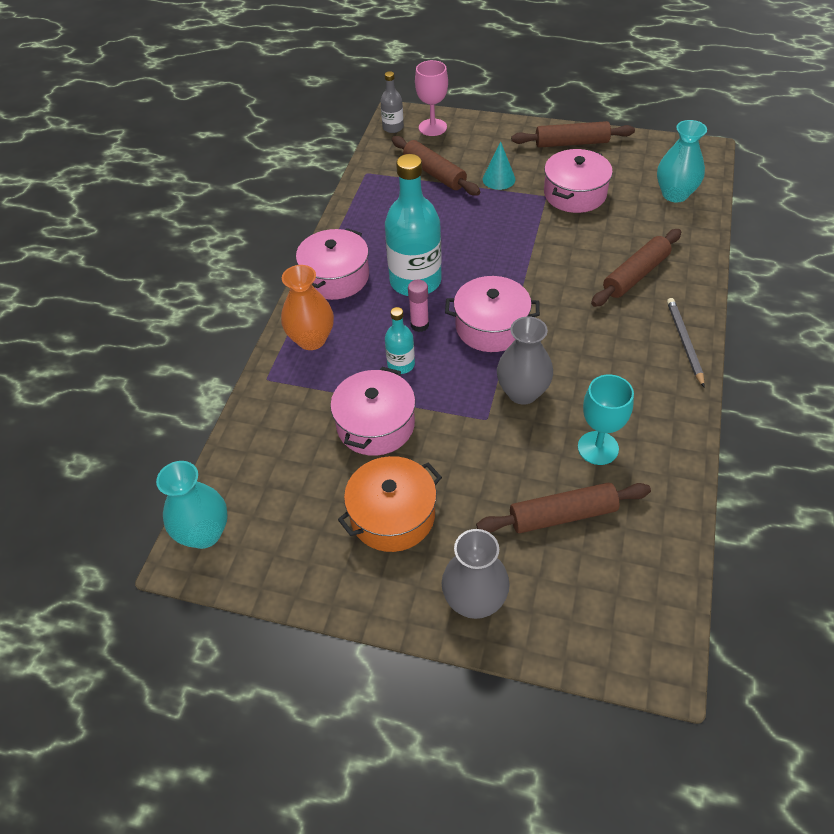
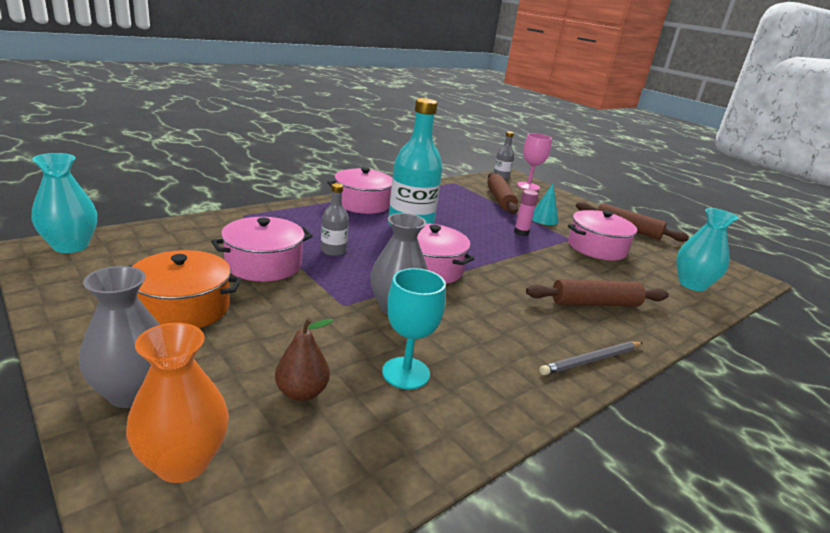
camera: 30 degrees right, 25 degrees down
(311, 339) = (300, 215): orange vase -> orange vase (183, 462)
(401, 364) = (333, 251): turquoise bottle -> grey bottle
(419, 325) = (378, 243): pink glue stick -> pink glue stick (521, 233)
(562, 515) = (302, 392): brown rolling pin -> brown pear
(684, 342) = (591, 360): grey pencil -> grey pencil turned 150 degrees counterclockwise

